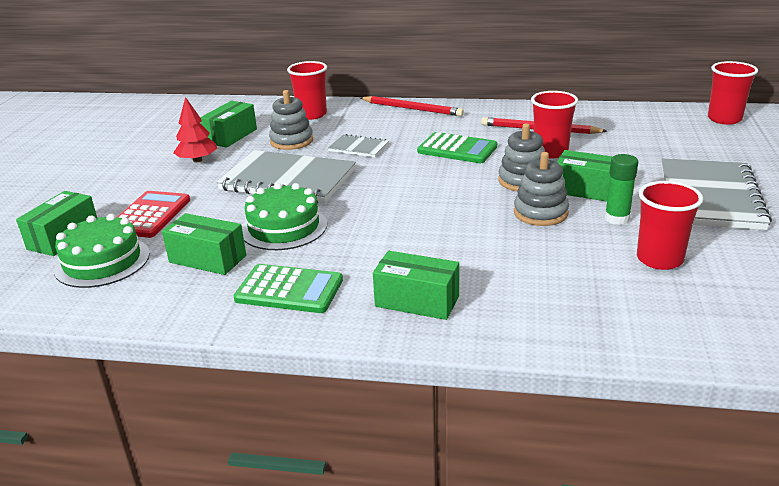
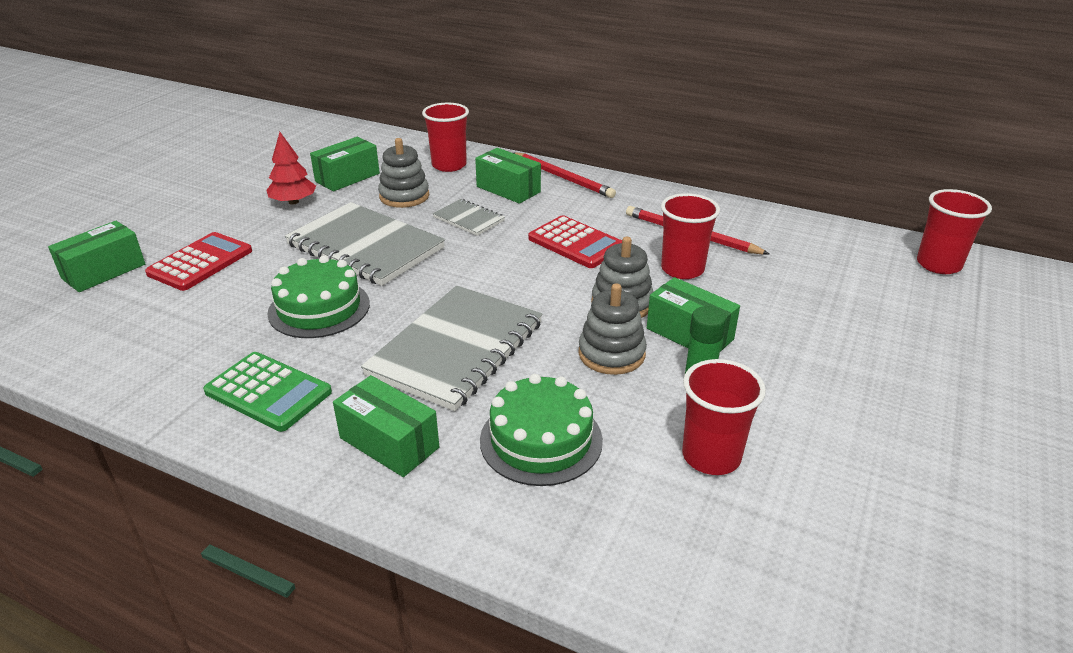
camera: 15 degrees right, 5 degrees up
(102, 261) = (117, 310): green cake -> green cake (541, 440)
(207, 259) = (216, 331): green box -> green box (508, 189)
(457, 149) = (576, 243): green calculator -> red calculator
(709, 197) = (839, 378): grey notebook -> grey notebook (456, 349)

